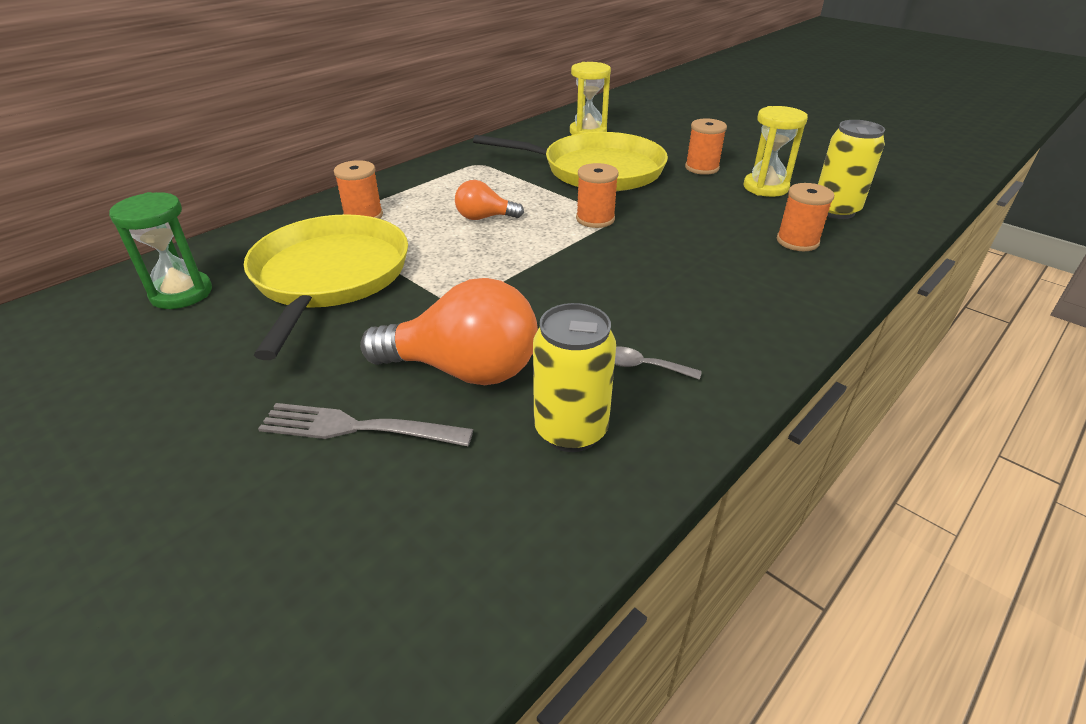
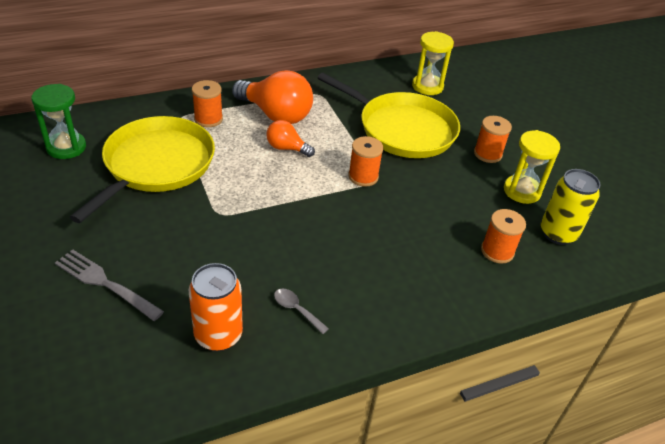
camera: 20 degrees right, 5 degrees up
(464, 370) = (188, 268): orange light bulb -> orange light bulb (276, 115)
(571, 430) = (218, 335): yellow can -> orange can

